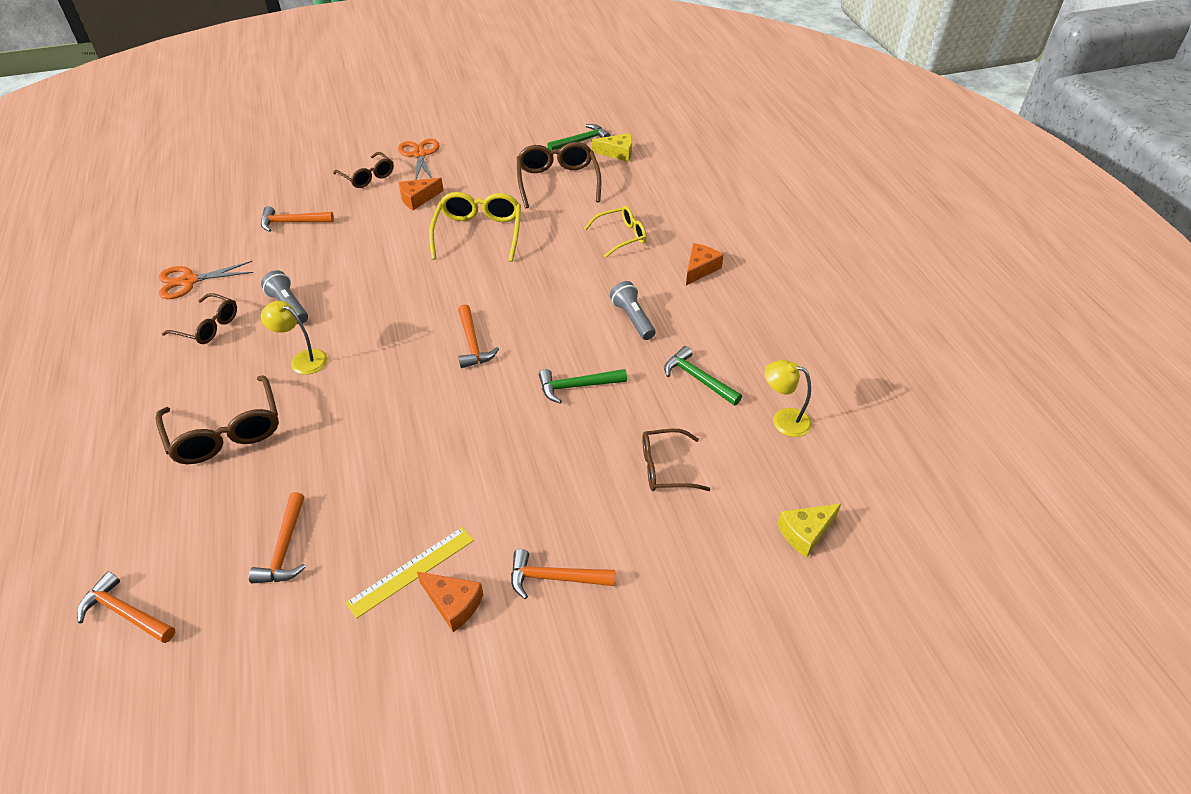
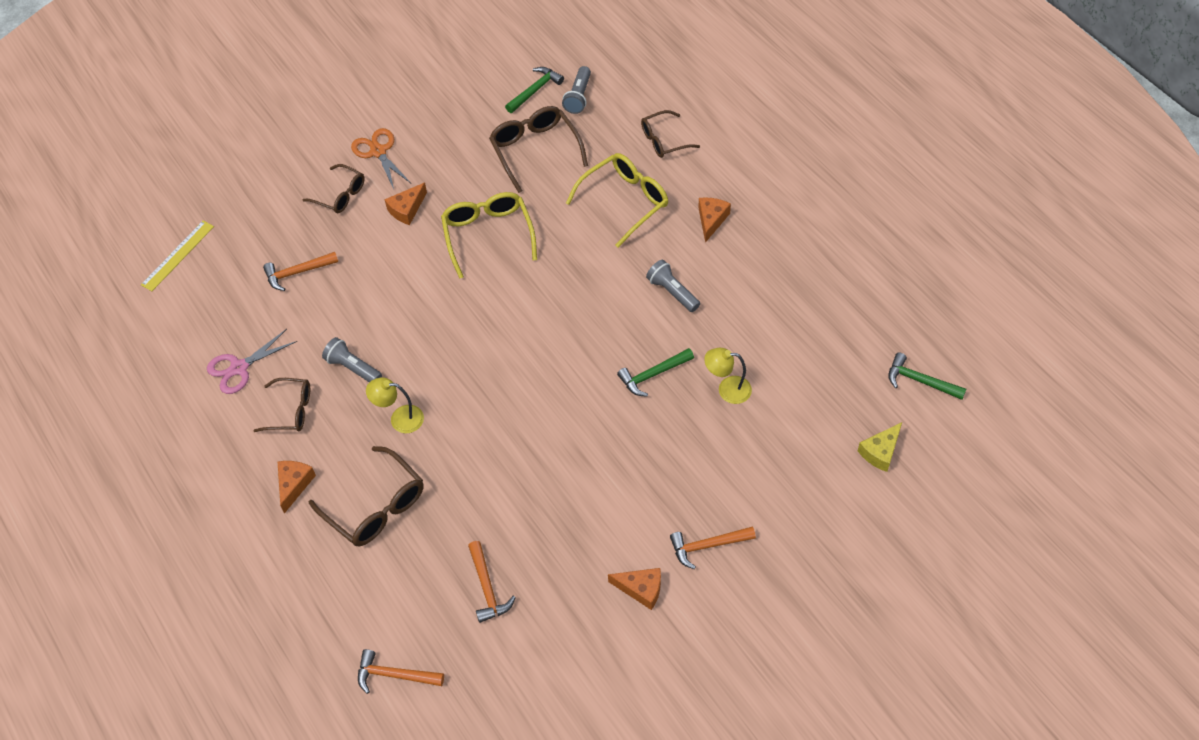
camera: 15 degrees left, 10 degrees up
(164, 390) = (294, 484): none -> orange cheese
(189, 281) = (239, 368): orange scissors -> pink scissors
(411, 571) = (596, 574): yellow ruler -> yellow ruler (178, 255)
(472, 343) = (543, 358): orange hammer -> none
(617, 153) = (578, 97): yellow cheese -> grey flashlight
(621, 236) = (624, 202): yellow glasses -> yellow glasses, size x1.56
(666, 468) = (756, 429): brown glasses -> brown glasses (664, 140)
(698, 379) = (751, 338): green hammer -> green hammer (920, 381)
(783, 420) = (833, 357): yellow lamp -> yellow lamp (727, 389)

